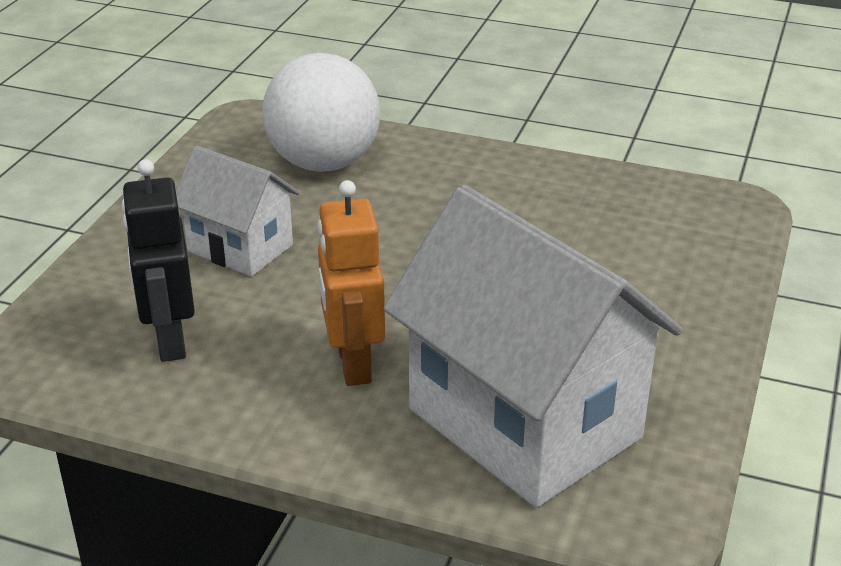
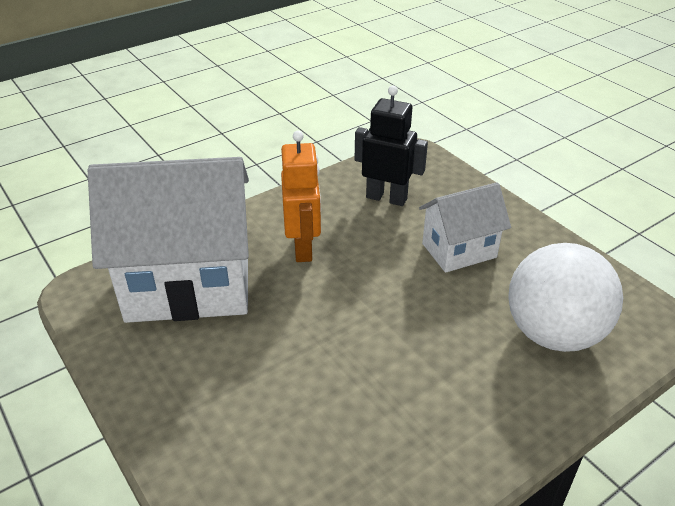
camera: 125 degrees right, 5 degrees up
(353, 364) = (303, 248): orange robot -> orange robot turned 60 degrees clockwise

